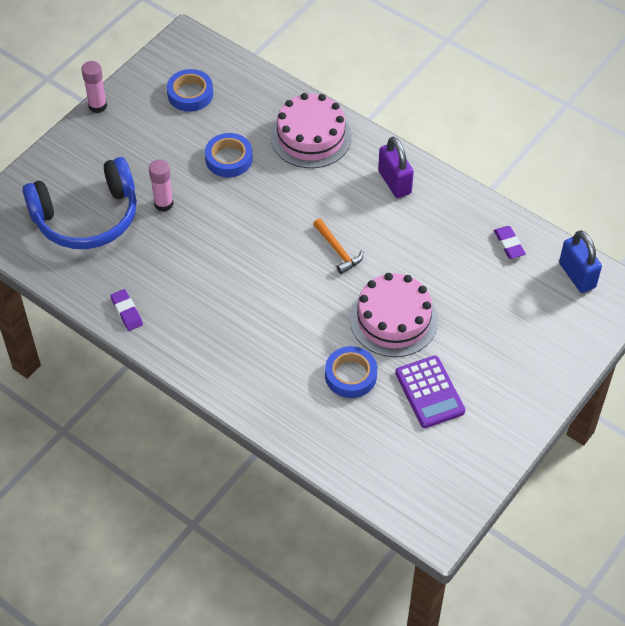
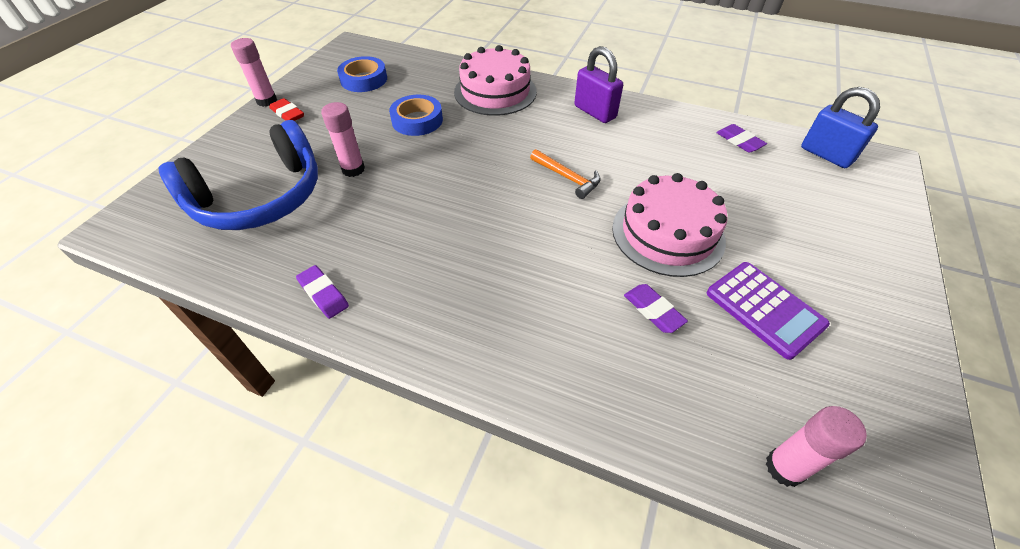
camera: 15 degrees left, 5 degrees down
(115, 126) = (288, 113): none -> red eraser
(350, 375) = (653, 310): blue tape -> purple eraser
(378, 483) = (784, 468): none -> pink glue stick

